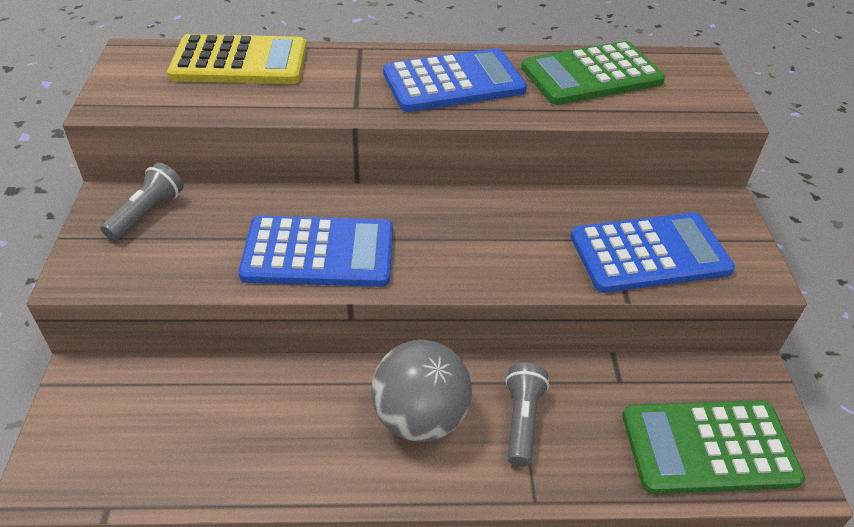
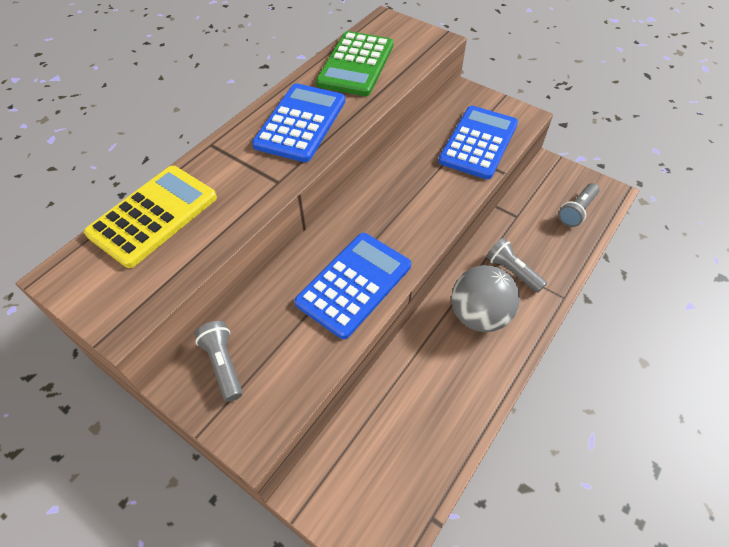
camera: 50 degrees left, 10 degrees up
(708, 447) = (577, 211): green calculator -> grey flashlight

